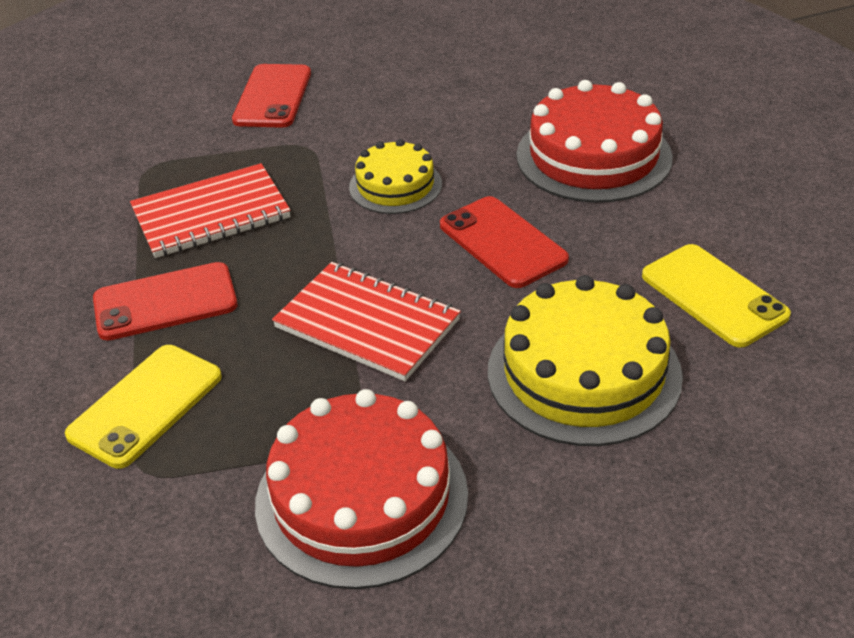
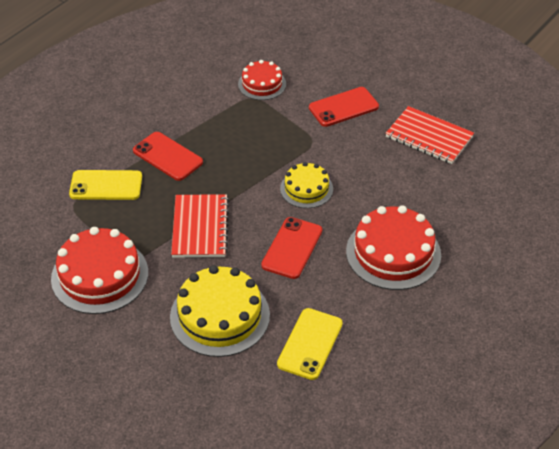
camera: 55 degrees right, 5 degrees up
(132, 148) = (262, 84): none -> red cake
(211, 214) = (235, 137): red notebook -> red notebook (429, 137)

